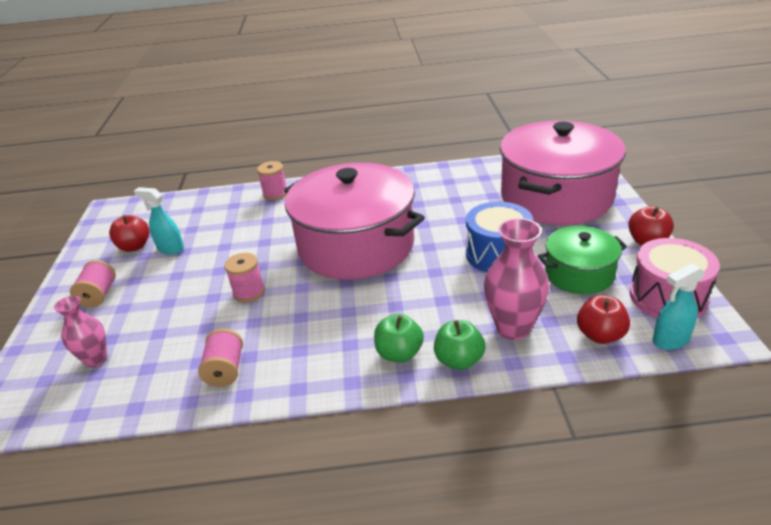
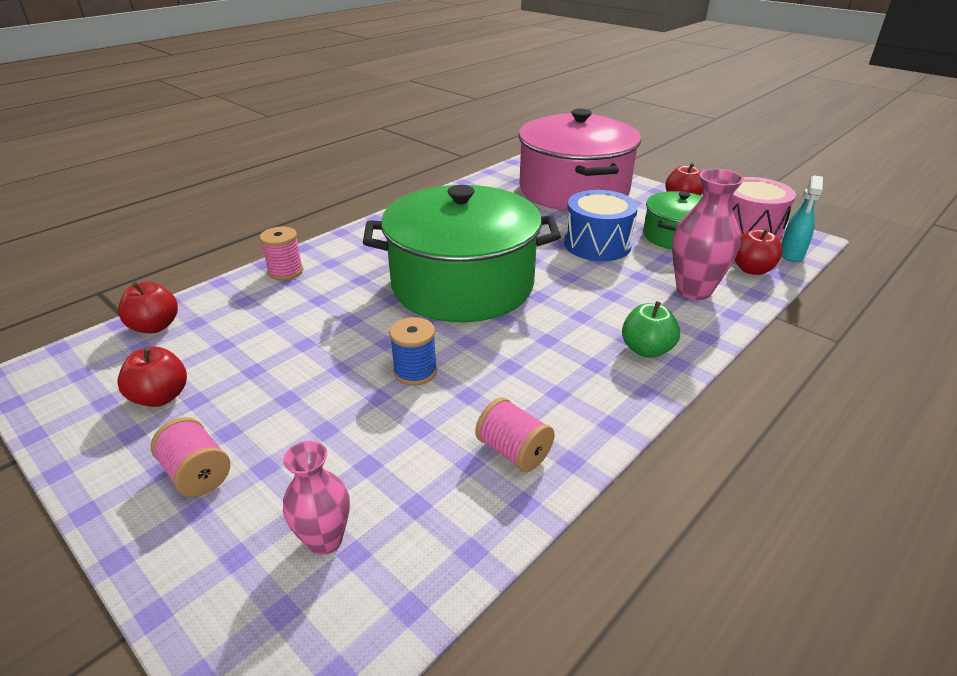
camera: 45 degrees left, 0 degrees up
(170, 249) = (227, 376): turquoise spray bottle -> none
(179, 204) = (155, 326): none -> red apple
(249, 292) = (415, 372): pink spool -> blue spool
(356, 245) = (462, 284): pink pot -> green pot
(459, 360) = (696, 331): green apple -> none

